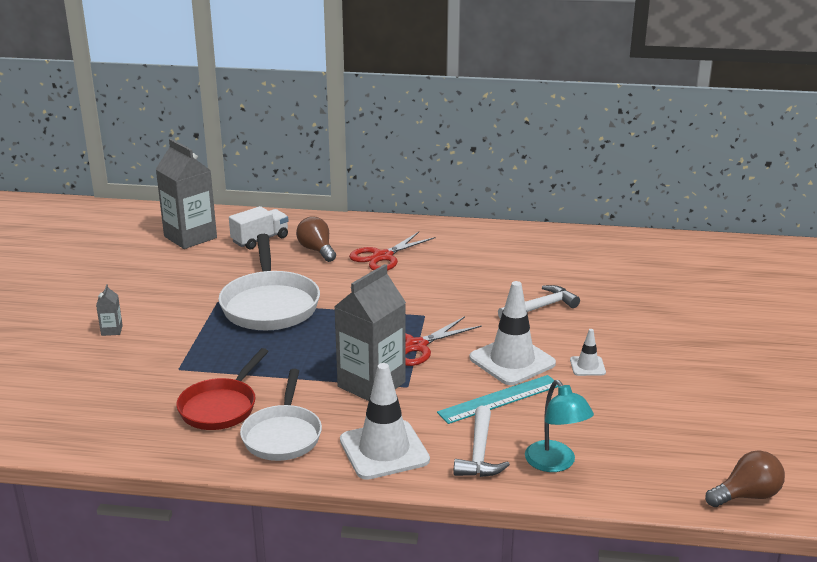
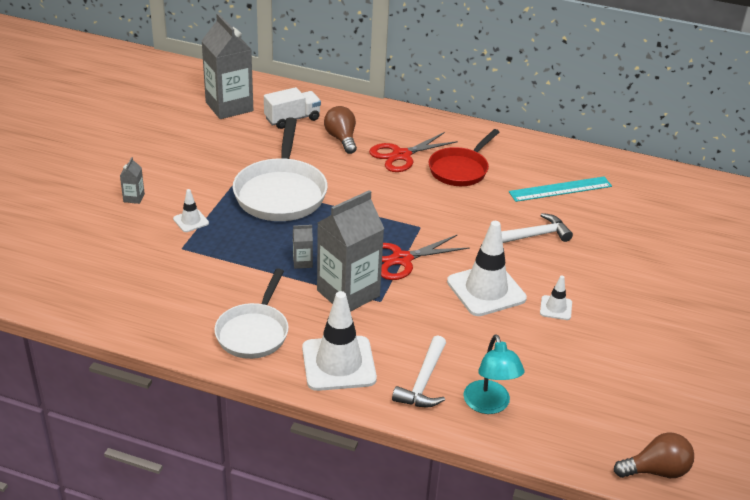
camera: 10 degrees right, 10 degrees up
(181, 343) = (191, 221): none -> white traffic cone
(221, 407) = (208, 294): red pan -> red pan (460, 169)
(313, 363) = (302, 262): none -> grey carton
(499, 399) = (460, 329): turquoise ruler -> turquoise ruler (560, 189)

